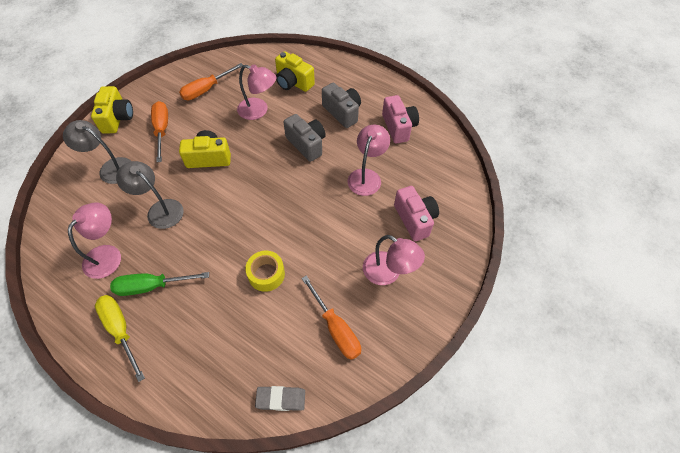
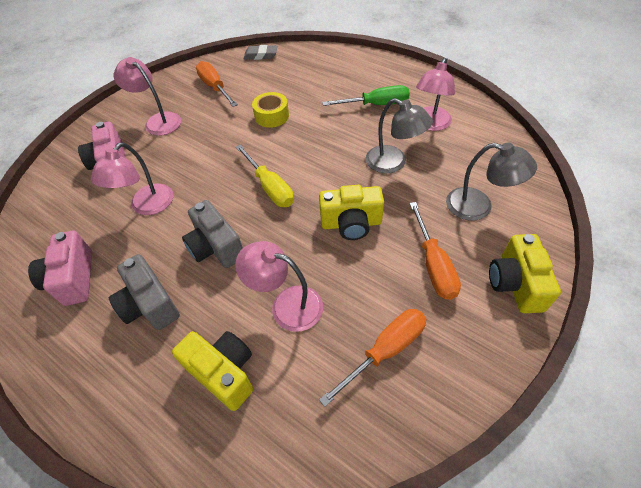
camera: 175 degrees left, 5 degrees down
(120, 330) = (391, 80): yellow screwdriver -> yellow screwdriver (270, 187)

